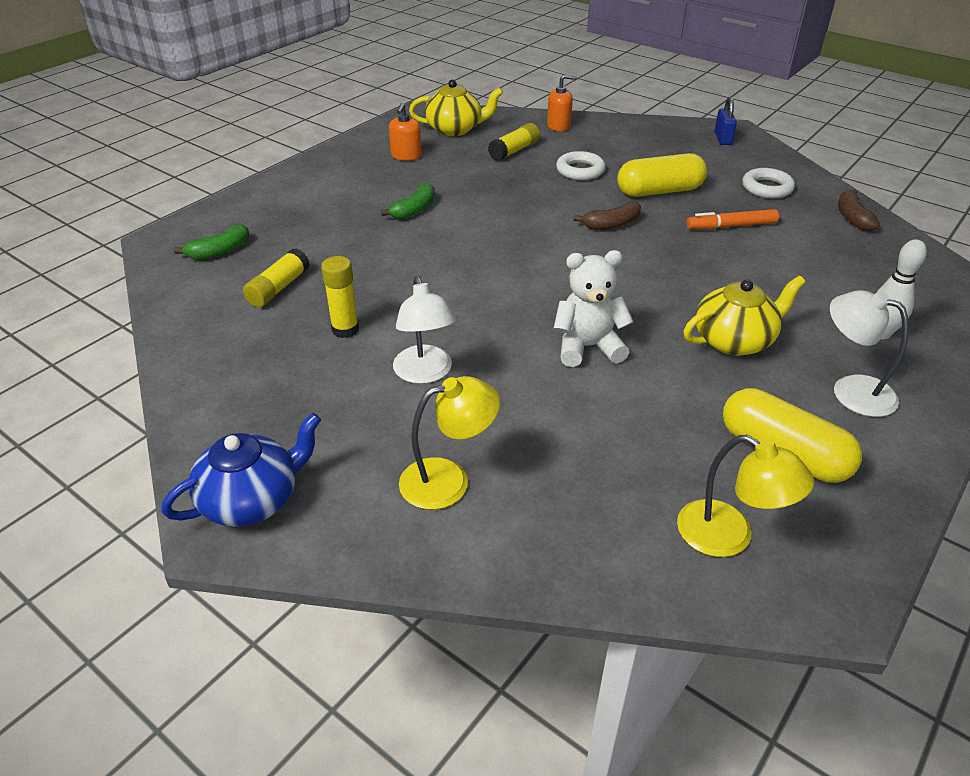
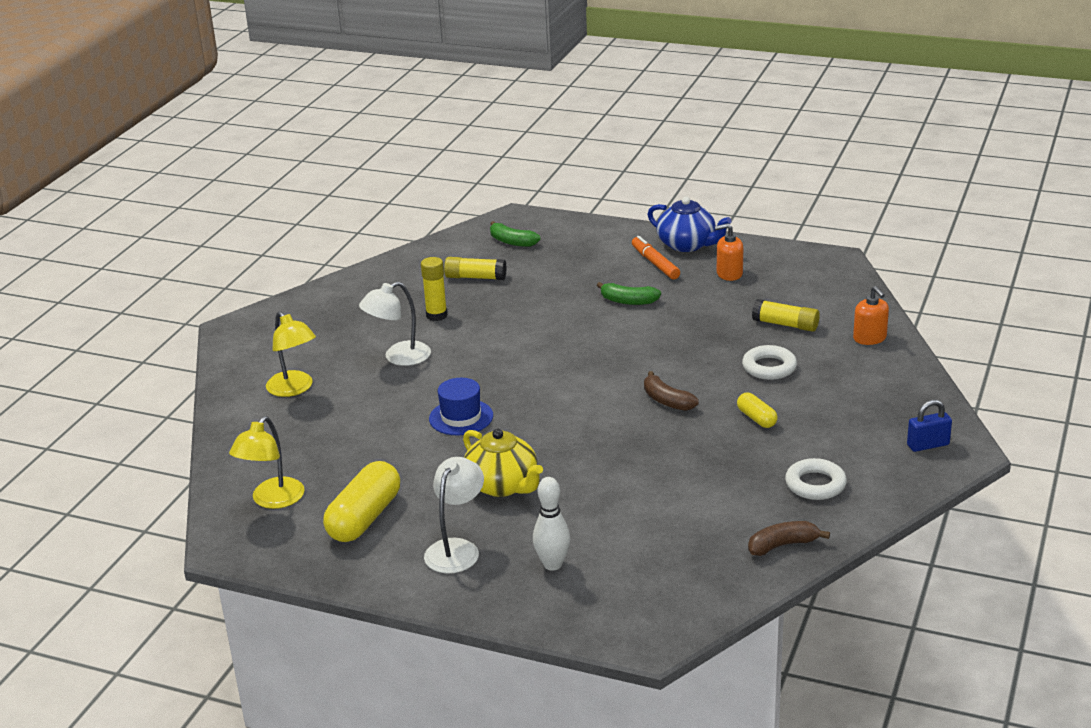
camera: 75 degrees right, 10 degrees down
(252, 499) = (258, 330): blue teapot -> blue teapot (687, 245)
(455, 129) = (809, 284): yellow teapot -> none
(588, 347) = (461, 417): white teddy bear -> blue hat
(659, 191) = (756, 418): yellow capsule -> yellow capsule, size x0.52
(731, 226) = (708, 468): orange marker -> orange marker (655, 263)

